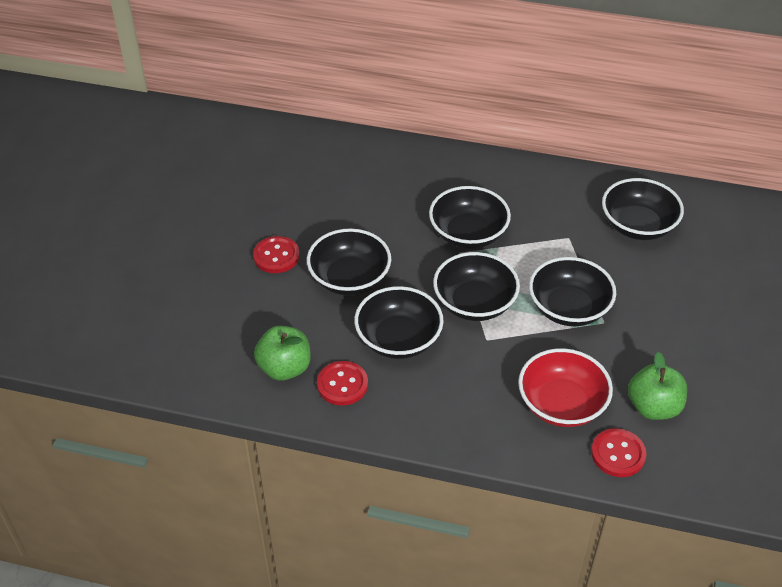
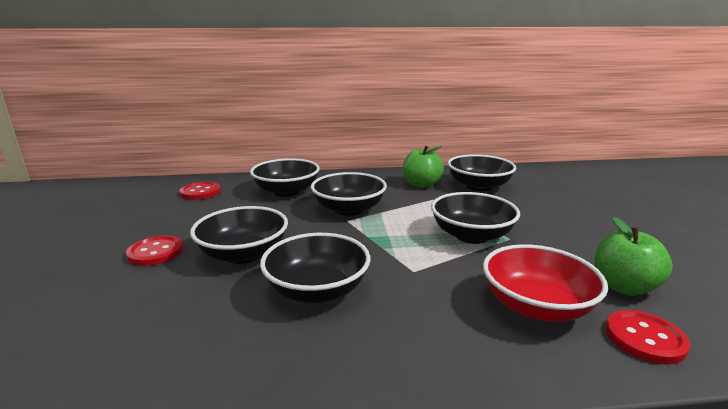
camera: 20 degrees left, 25 degrees down
(284, 368) = (170, 352): green apple -> green apple (421, 184)
(342, 384) = (260, 351): red button -> red button (200, 192)
(474, 303) = (383, 248): black bowl -> black bowl (286, 191)

